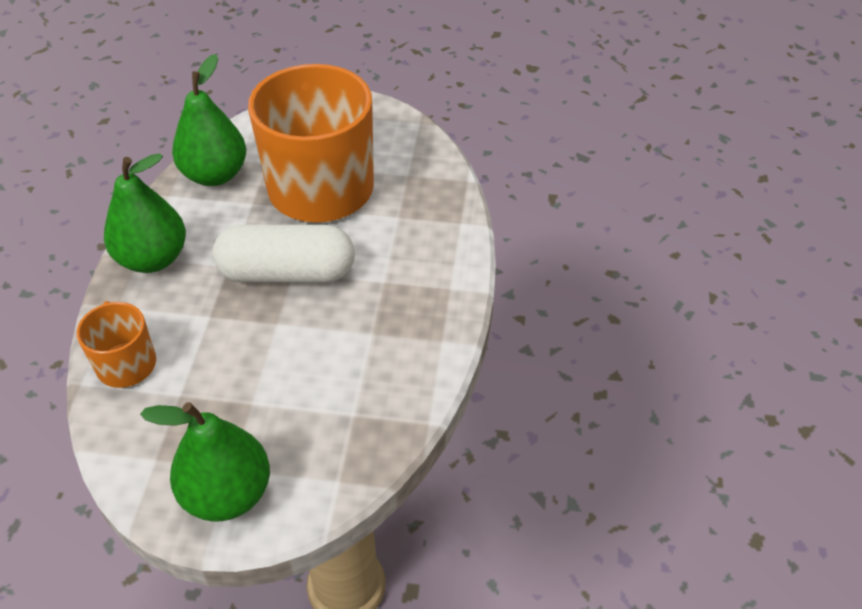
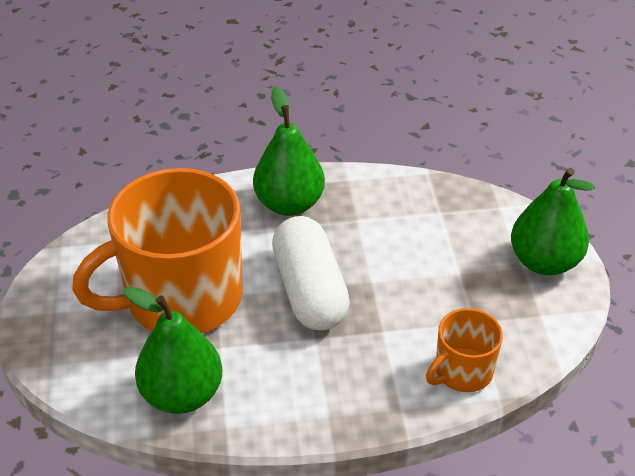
camera: 105 degrees left, 5 degrees down
(153, 259) = (327, 402): green pear -> green pear (289, 204)

